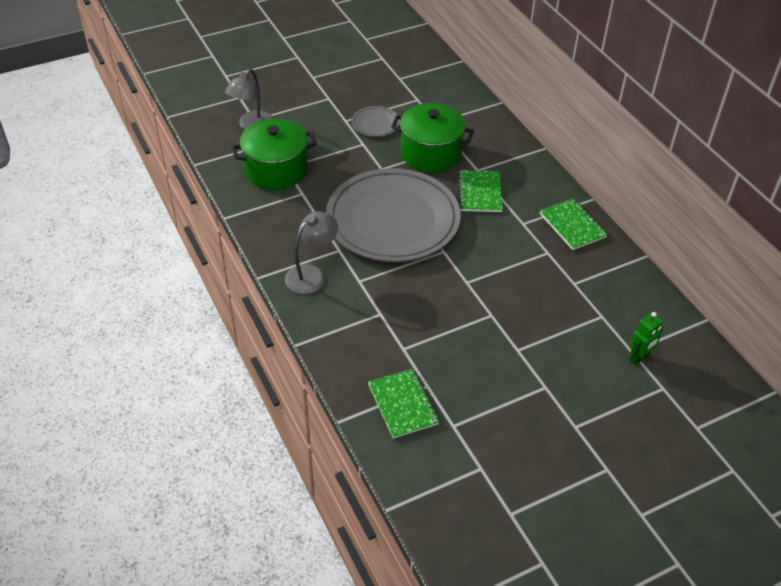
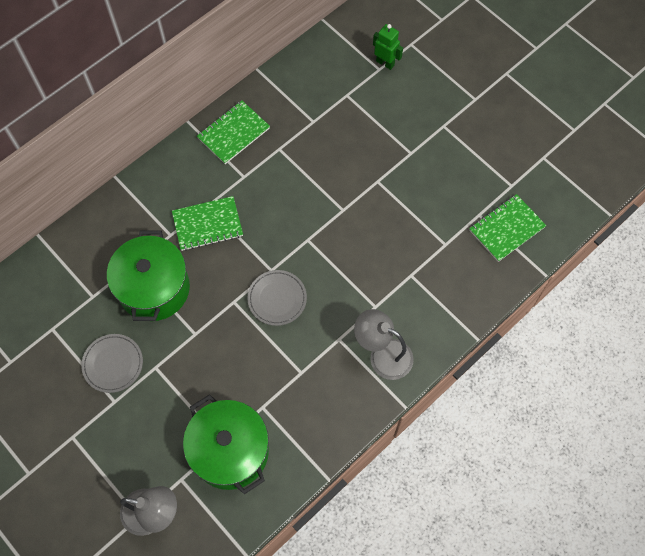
camera: 105 degrees left, 20 degrees up
(393, 220) = (277, 299): grey plate -> grey plate, size x0.40

